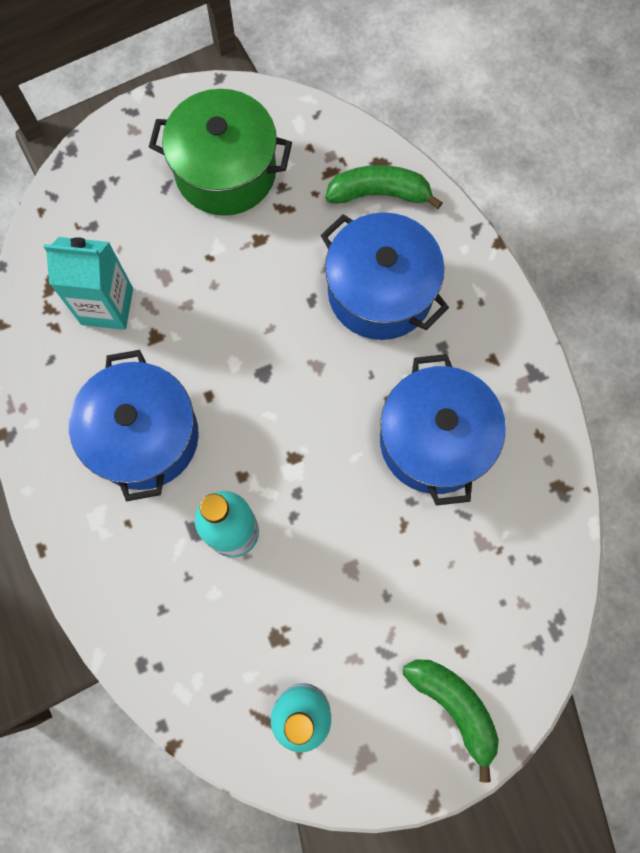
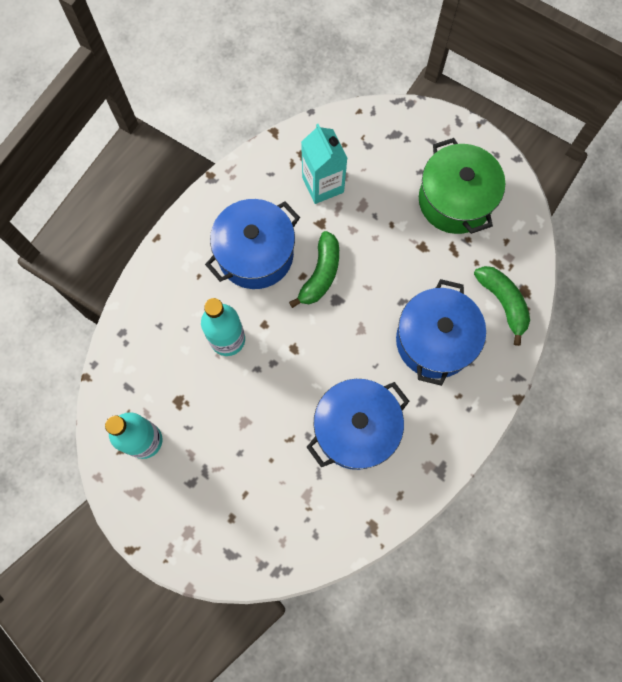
camera: 60 degrees right, 0 degrees up
(454, 707) = (195, 531): green banana -> green banana (320, 274)

